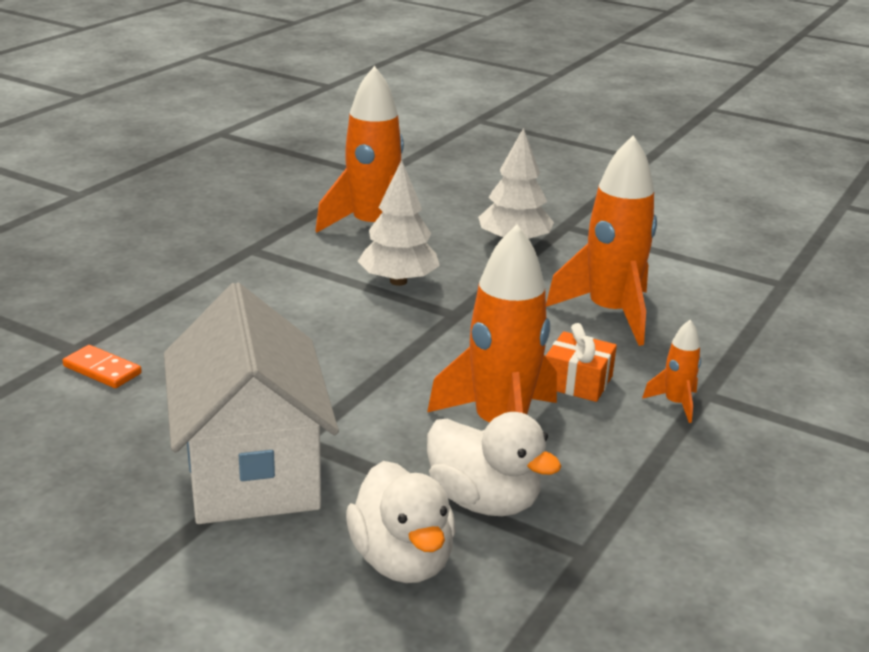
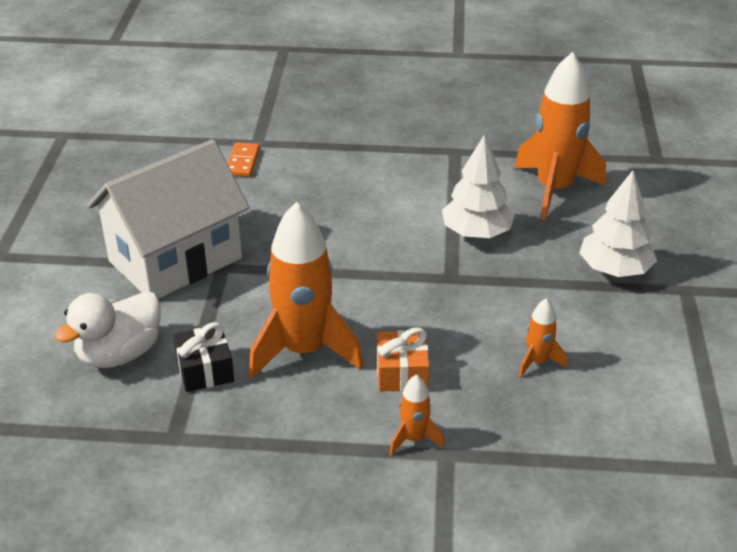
camera: 65 degrees right, 10 degrees up
(484, 501) = (205, 370): white duck -> black gift
(610, 313) = (537, 362): orange rocket -> orange rocket, size x0.45

